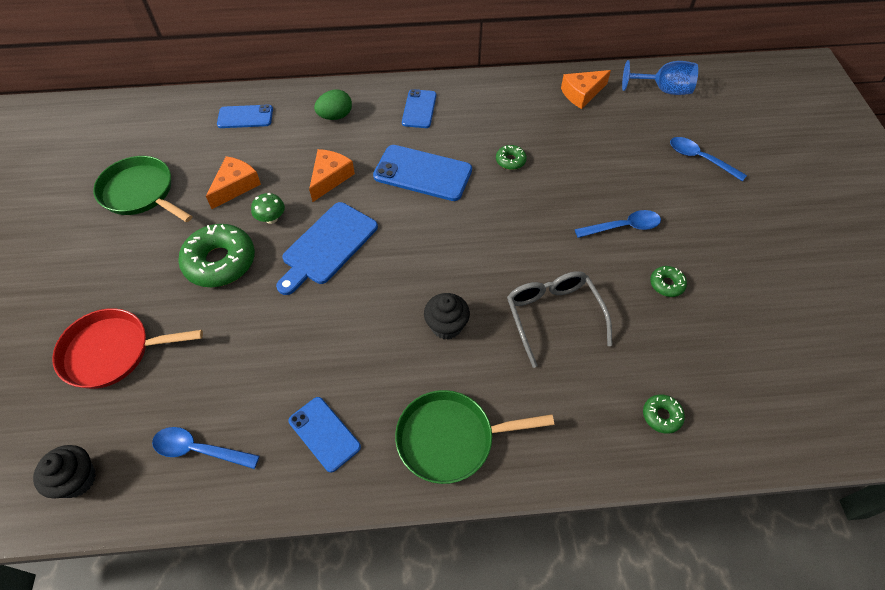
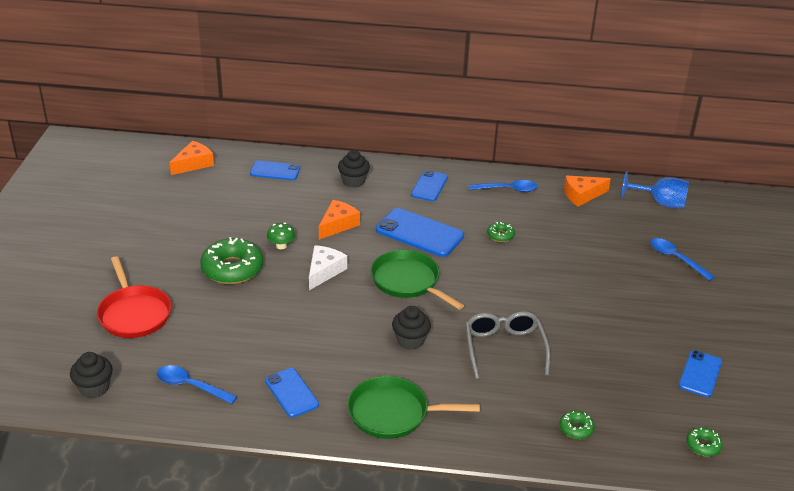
camera: 10 degrees right, 20 degrees down
(112, 352) = (134, 314): red pan -> red pan turned 120 degrees counterclockwise
(140, 192) = (176, 212): green pan -> green pan (407, 281)
(236, 186) = (256, 219): orange cheese -> orange cheese (194, 164)
(327, 246) = (324, 271): blue cutting board -> white cheese
(335, 116) = (353, 181): green egg -> black cupcake
(623, 227) = (587, 297): blue spoon -> blue spoon (507, 189)
(666, 284) = (612, 343): green donut -> green donut (703, 445)
(770, 308) = (700, 374): none -> blue phone

